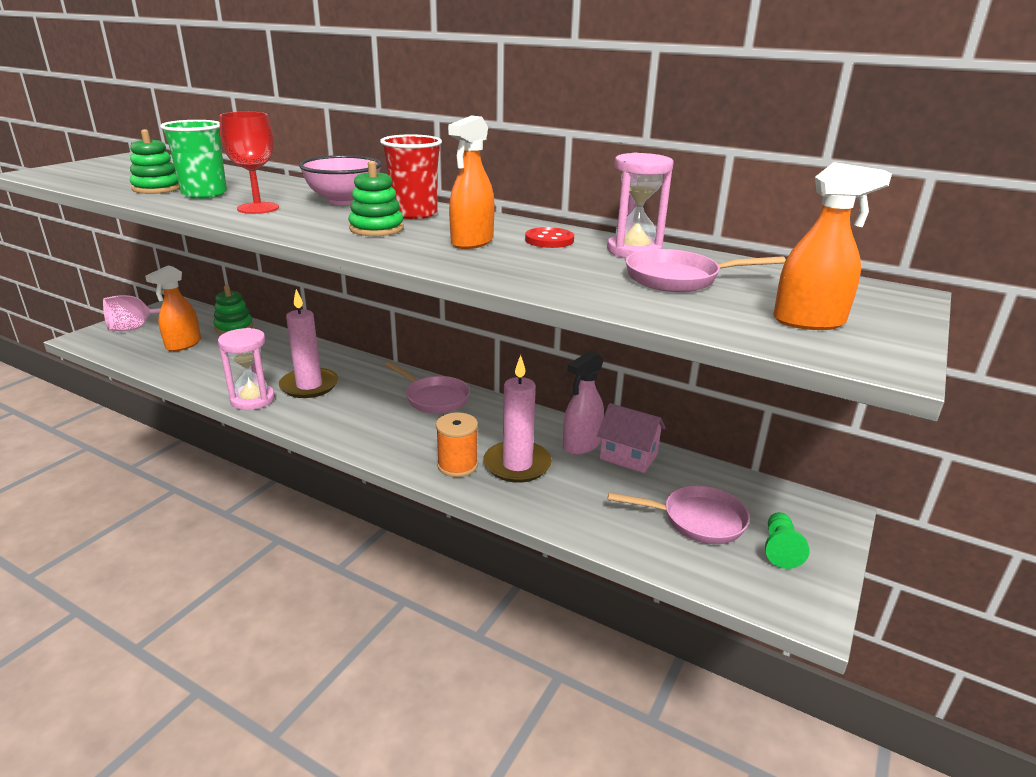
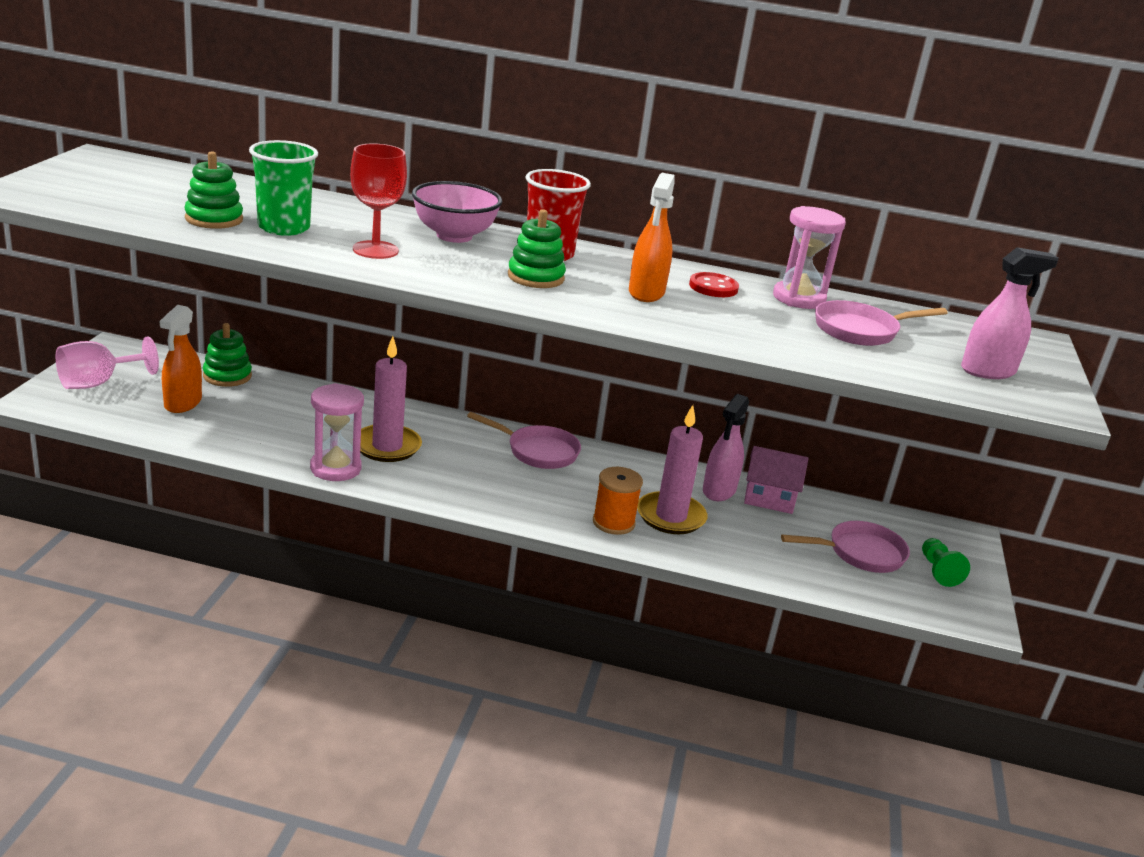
camera: 20 degrees left, 0 degrees up
(809, 321) = (988, 371): orange spray bottle -> pink spray bottle

